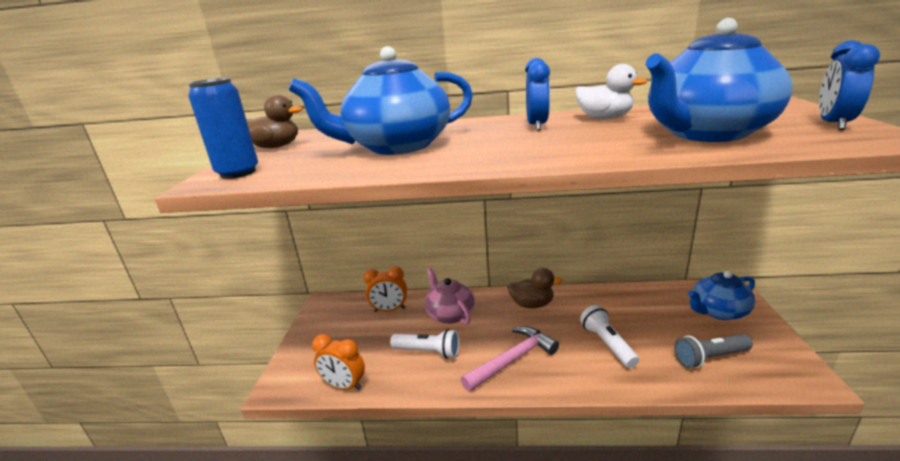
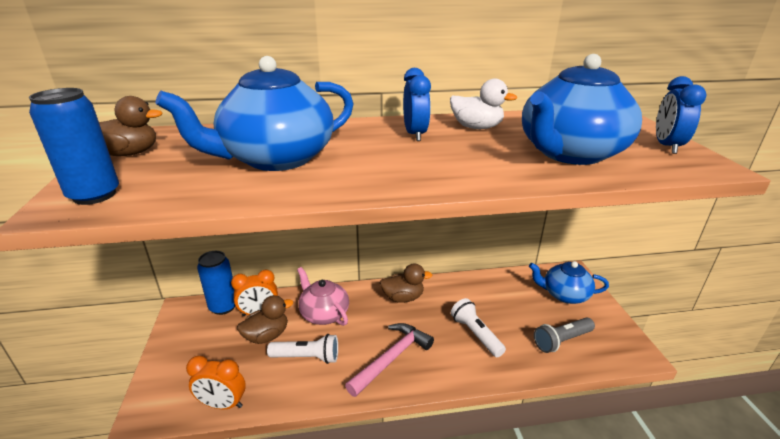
camera: 15 degrees left, 5 degrees up
(358, 303) = (223, 307): none -> blue can
(393, 330) = (267, 336): none -> brown duck
(718, 311) = (564, 294): blue teapot -> blue teapot turned 45 degrees clockwise

